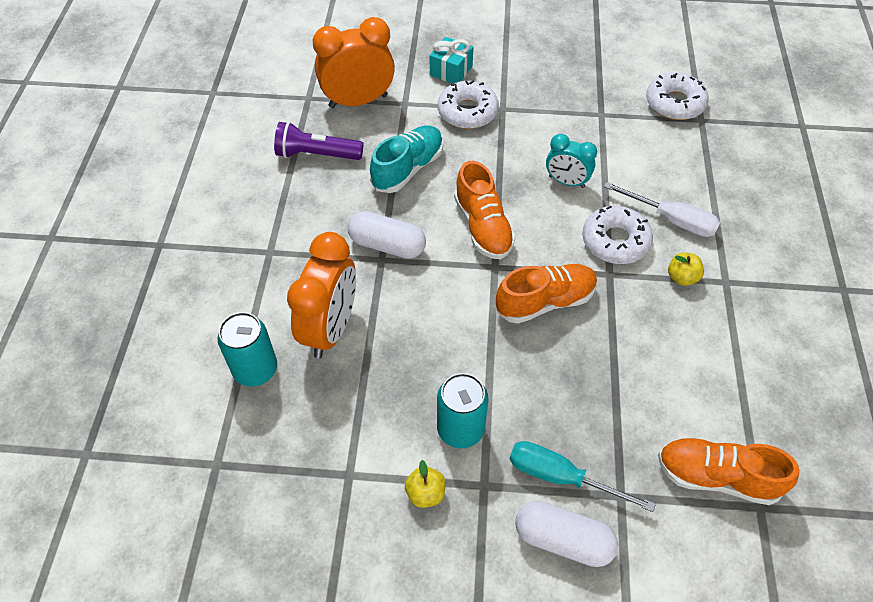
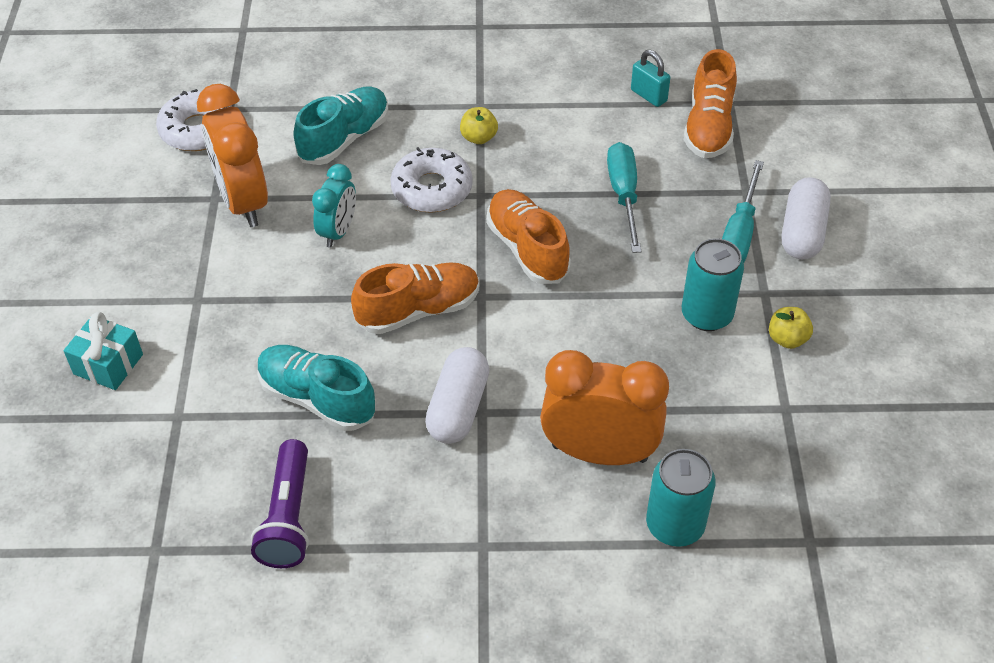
camera: 95 degrees left, 5 degrees down
(358, 101) = (169, 478): orange clock -> orange clock (243, 202)
(467, 112) = (202, 338): white donut -> none
(612, 383) = (624, 195): none -> turquoise screwdriver
(671, 220) = (396, 141): white screwdriver -> none
(672, 187) = (344, 139): none -> turquoise shoe
(760, 426) = (648, 95): none -> turquoise padlock

